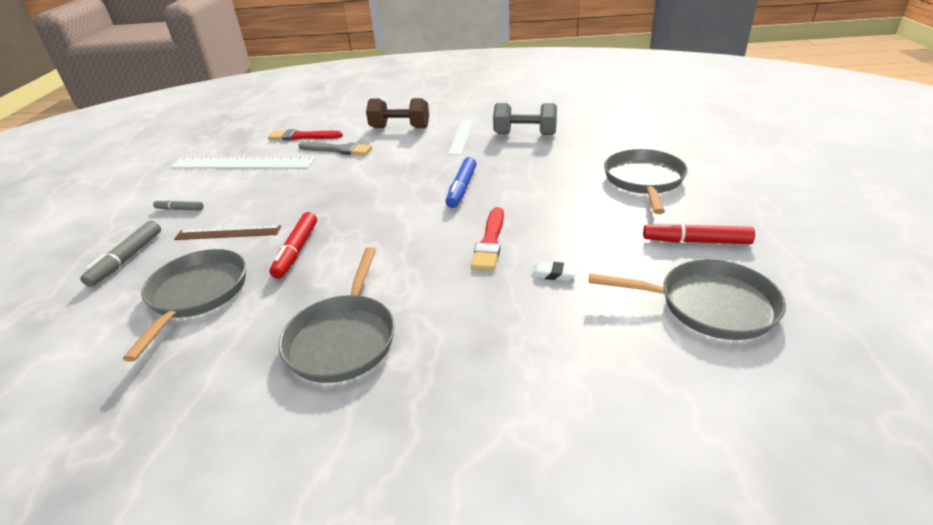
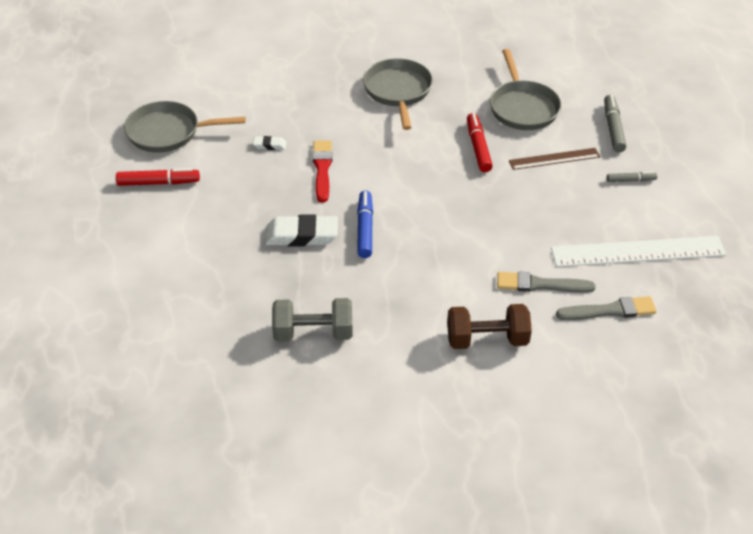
camera: 165 degrees right, 10 degrees up
(302, 137) = (610, 310): red brush -> grey brush
(461, 137) = (395, 322): white ruler -> none
(525, 187) = (301, 235): none -> white eraser
(644, 181) = (183, 252): grey pan -> none

